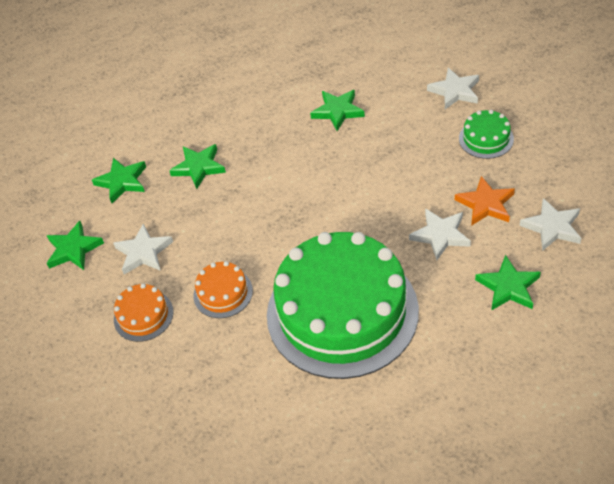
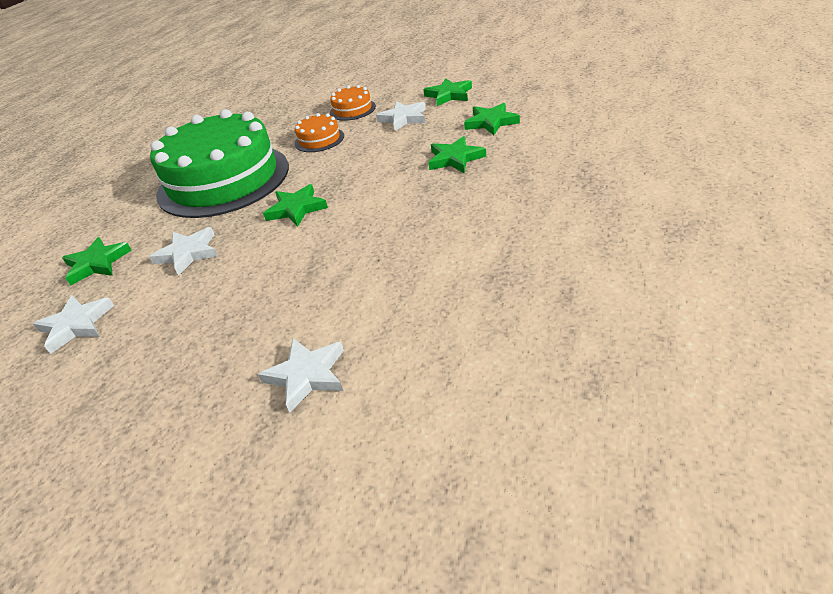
camera: 130 degrees right, 10 degrees down
(337, 111) = (411, 262): green star -> green star (296, 209)
(485, 204) = (162, 298): orange star -> none
(486, 139) = (213, 352): green cake -> none

